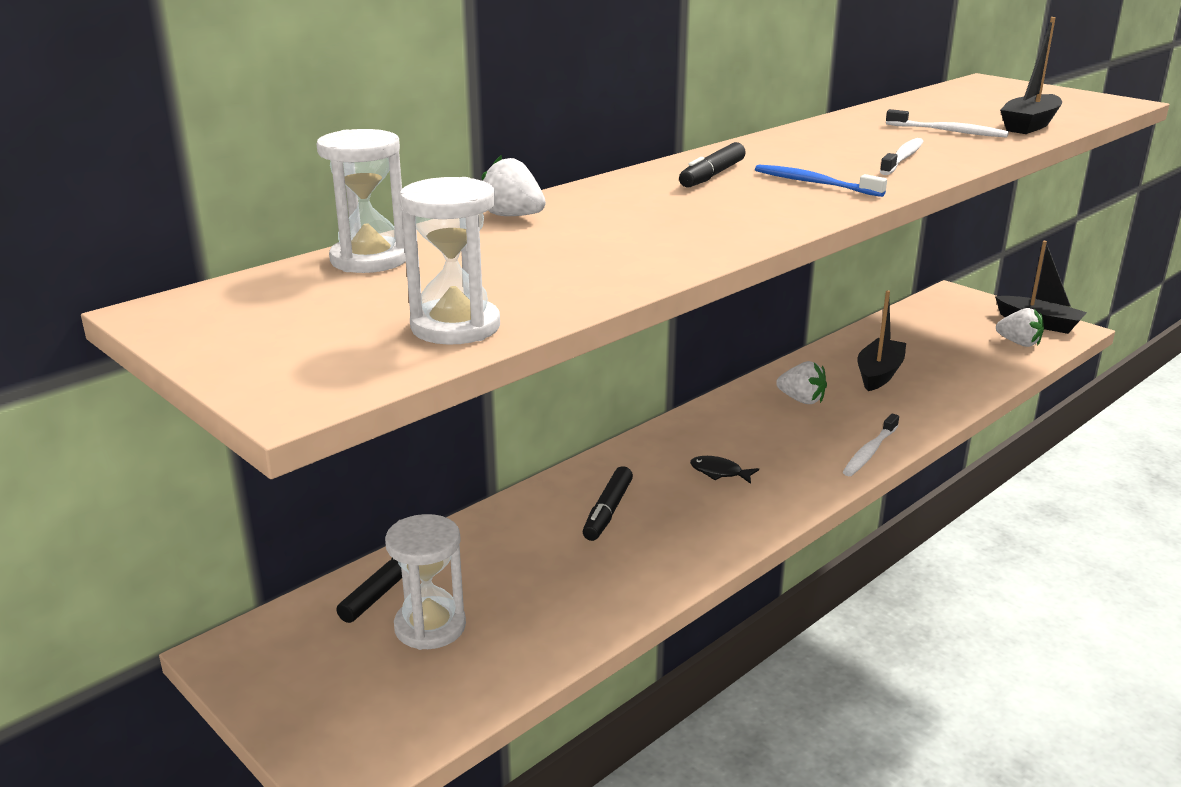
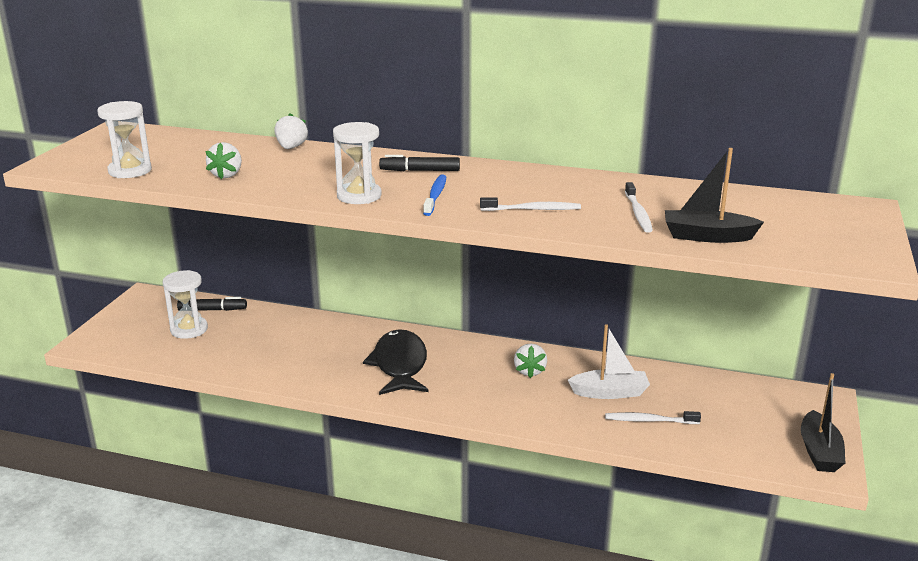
camera: 60 degrees right, 0 degrees up
(369, 260) = (201, 140): white hourglass -> white hourglass (359, 196)
(608, 511) = (325, 343): black marker -> none
(719, 472) = (400, 365): black fish -> black fish, size x2.42
(869, 452) = (479, 411): white toothbrush -> white toothbrush (649, 420)
(879, 374) = (610, 392): black boat -> white boat
(1019, 343) = (757, 447): white strawberry -> white strawberry (227, 175)

